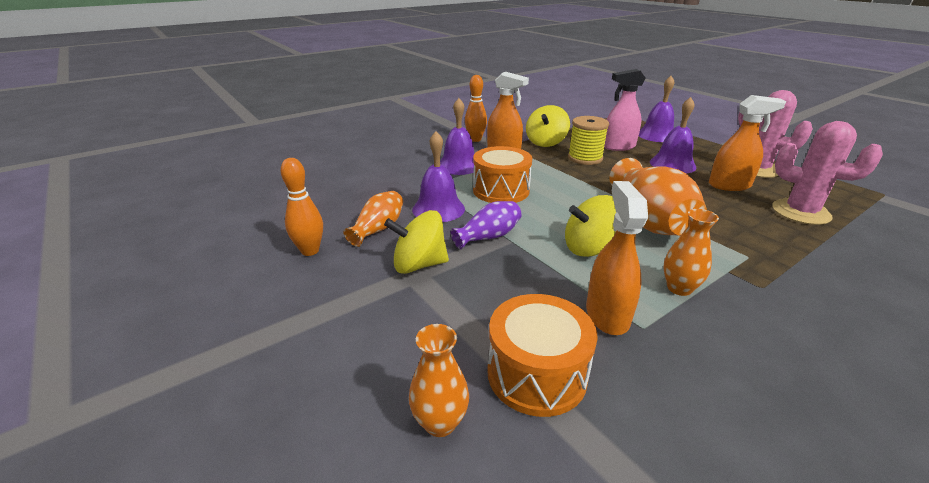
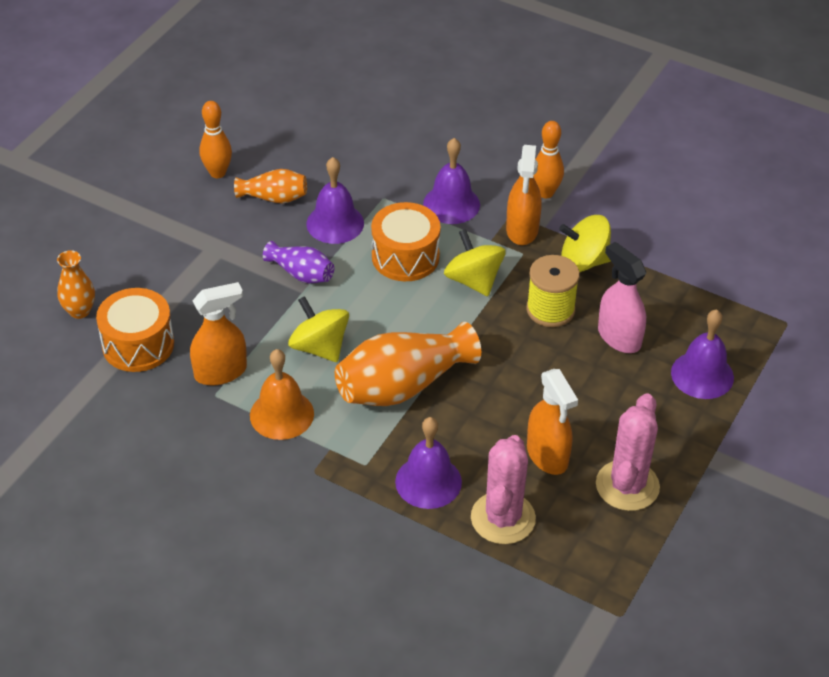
camera: 65 degrees right, 15 degrees up
(419, 264) = (232, 244): yellow spinning top -> yellow spinning top (473, 280)
(672, 164) = (587, 398): purple bell -> purple bell (428, 481)
(679, 288) = (281, 414): orange vase -> orange bell

